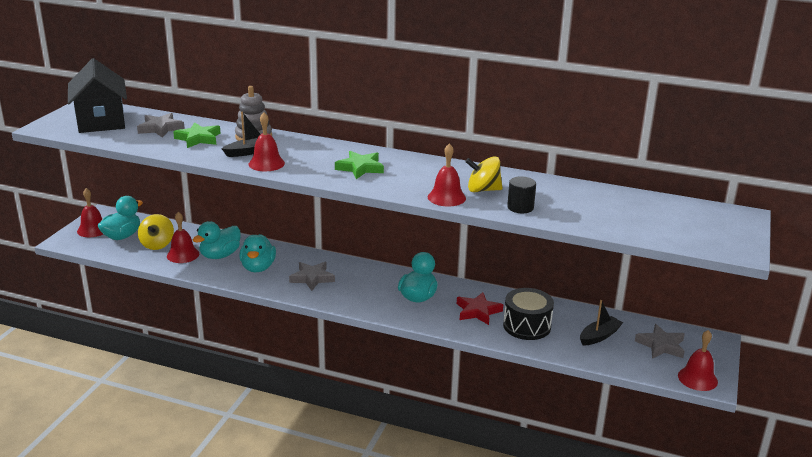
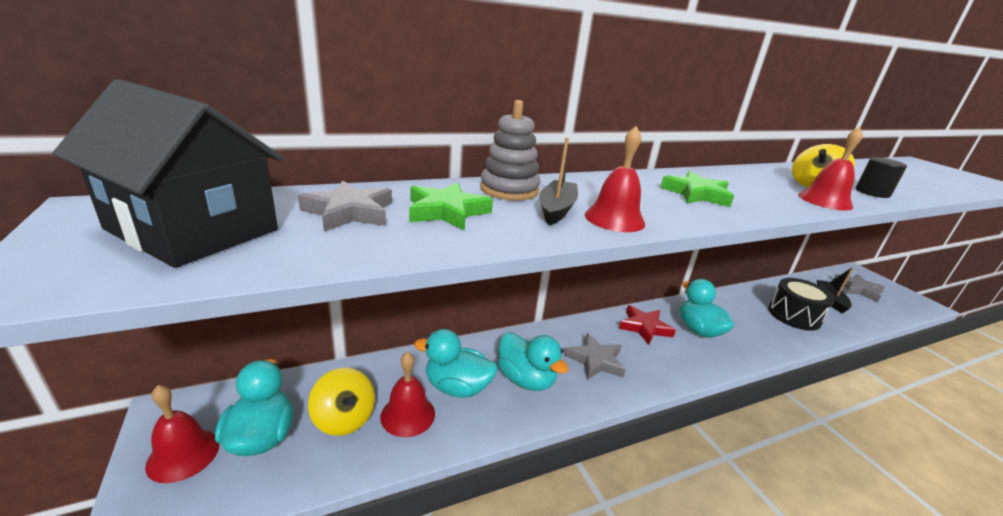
camera: 45 degrees left, 0 degrees up
(220, 255) = (457, 387): turquoise duck -> turquoise duck turned 105 degrees clockwise
(478, 311) = (751, 320): red star -> red star (644, 327)
(697, 378) = (915, 304): red bell -> none

